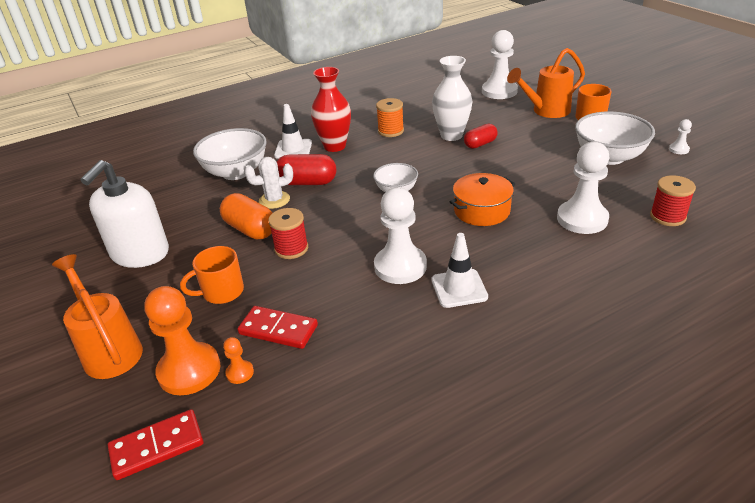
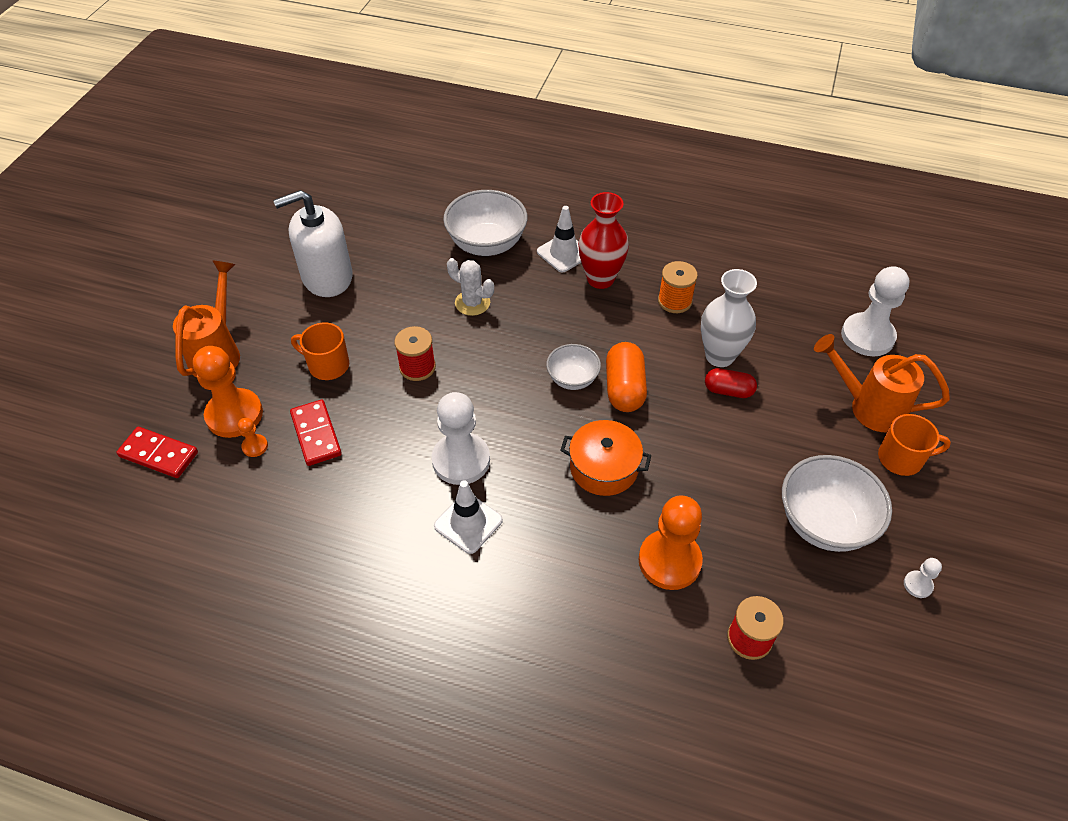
camera: 45 degrees right, 15 degrees up
(250, 229) = (417, 320): orange capsule -> orange capsule (624, 388)
(307, 182) = (520, 305): red capsule -> none
(582, 219) = (669, 561): white pawn -> orange pawn

